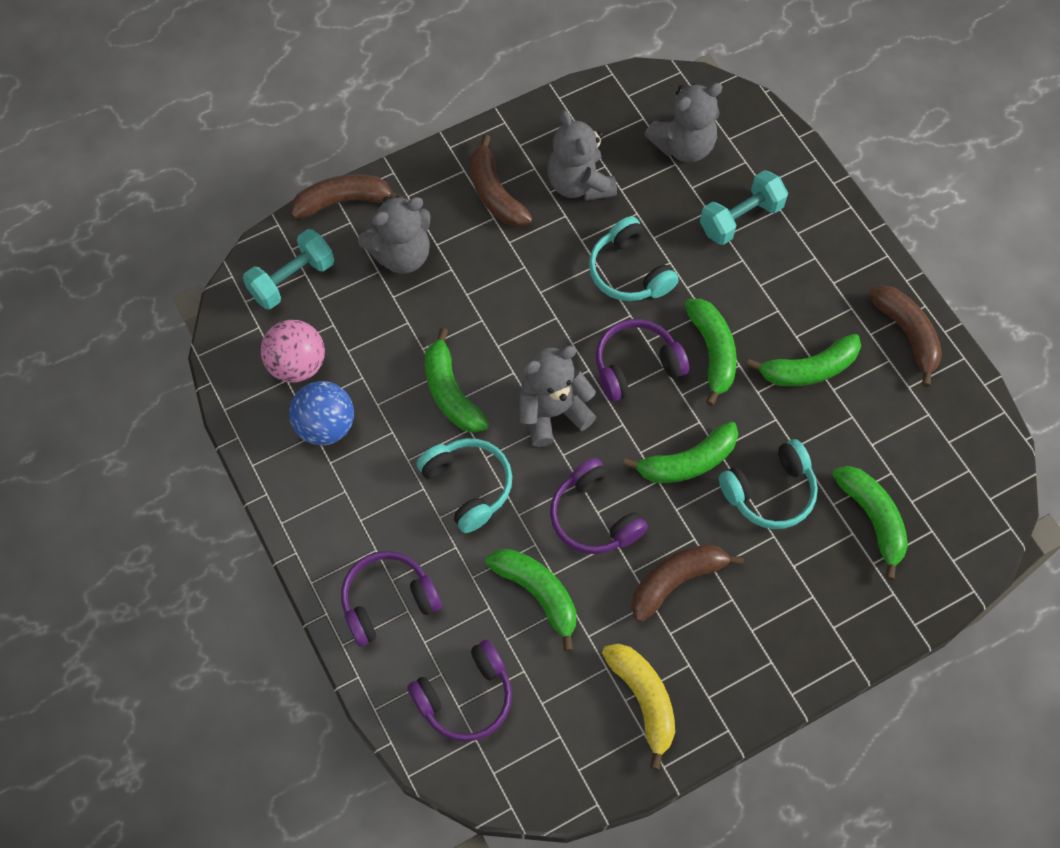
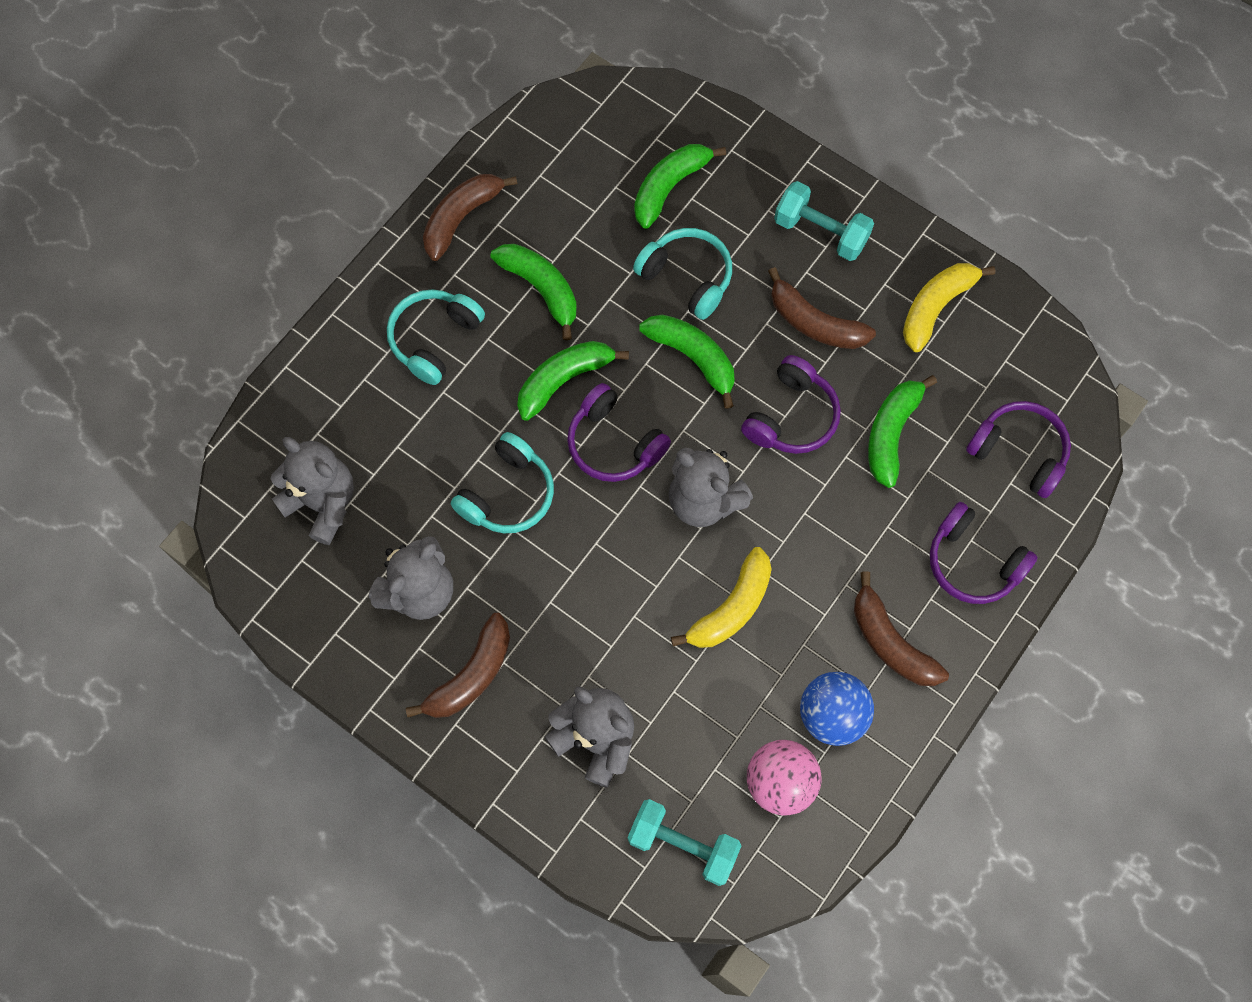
camera: 115 degrees left, 5 degrees up
(343, 201) = (557, 841): brown banana -> brown banana (890, 642)
(451, 392) = (731, 607): green banana -> yellow banana
(468, 486) = (821, 543): turquoise headphones -> turquoise headphones (434, 339)
(740, 218) = (393, 412): turquoise dumbbell -> turquoise dumbbell (820, 232)

